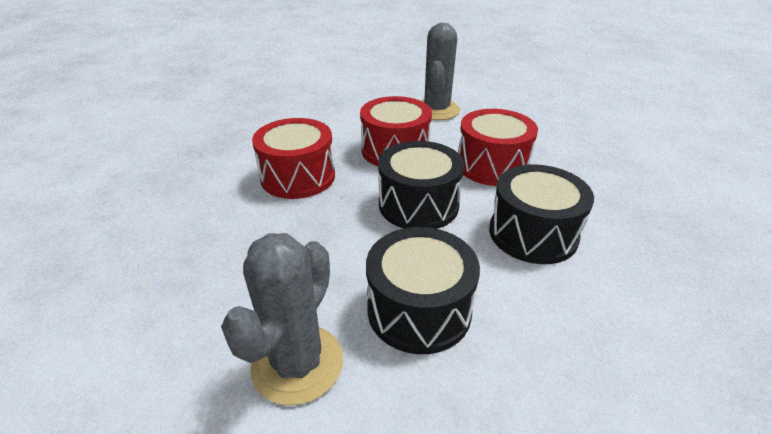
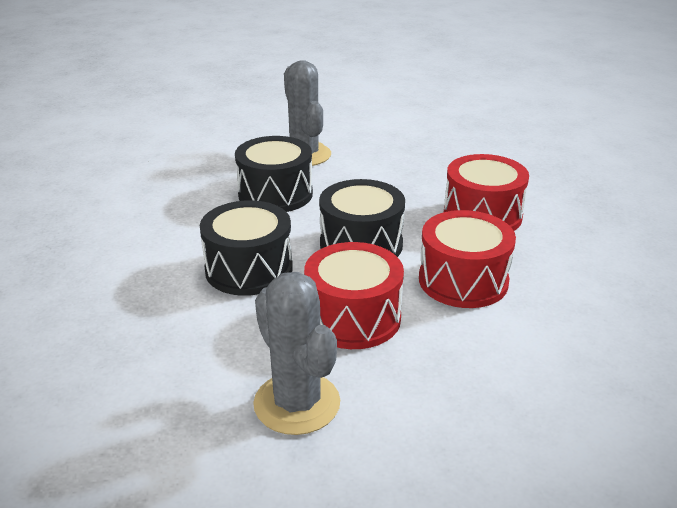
camera: 135 degrees right, 5 degrees down
(436, 110) = (529, 369): grey cactus -> grey cactus (297, 403)

